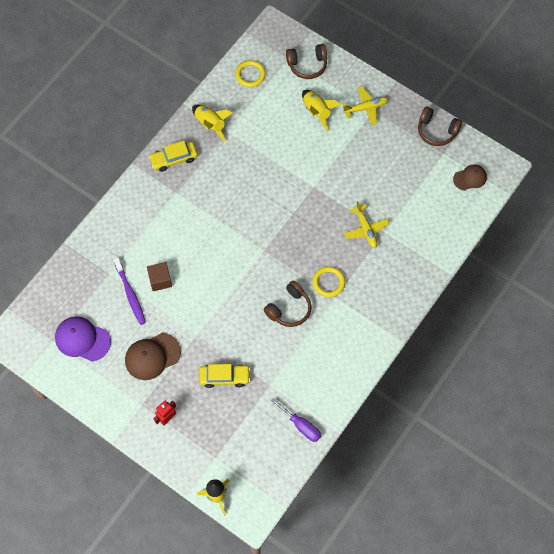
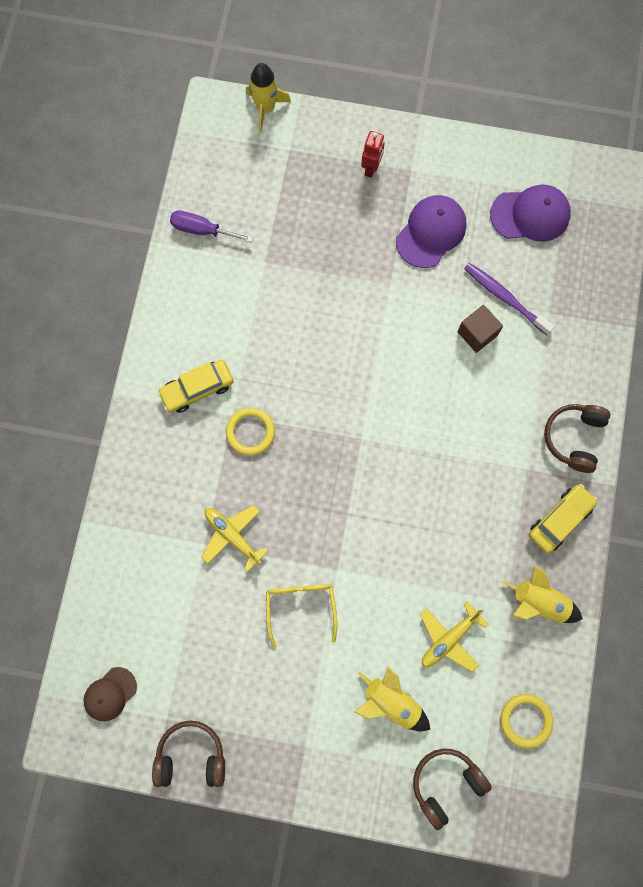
camera: 155 degrees right, 10 degrees up
(152, 356) = (431, 232): brown cap -> purple cap
(224, 377) = (326, 246): yellow car -> yellow car (197, 389)
(289, 309) = (287, 371): brown headphones -> brown headphones (574, 438)
(343, 176) = (301, 607): none -> yellow glasses
(366, 108) = (318, 745): yellow plane -> yellow plane (449, 639)

